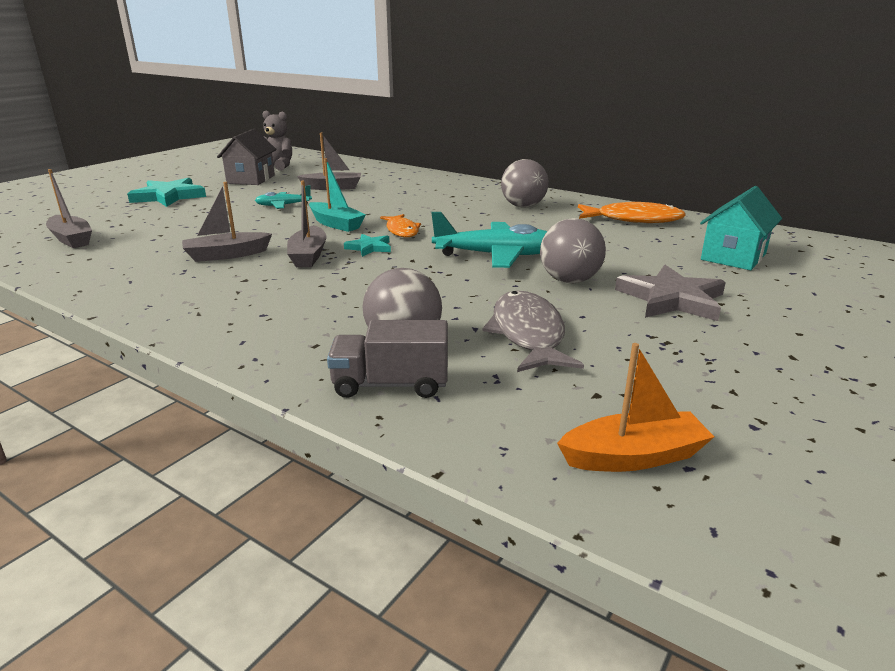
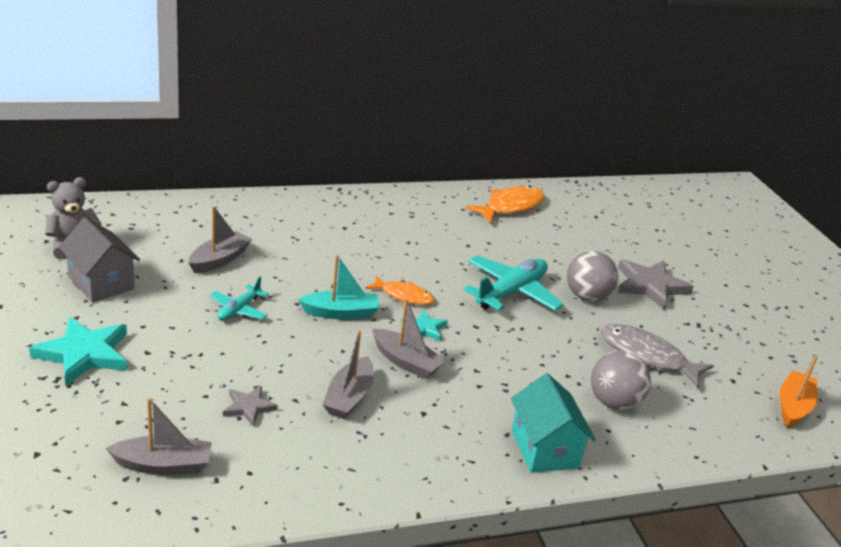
camera: 55 degrees left, 5 degrees up
(169, 237) = (249, 407): none -> grey star
(390, 384) = (664, 435): grey truck -> none
(523, 206) = (420, 220): grey ball -> none
(733, 257) = (615, 227): turquoise house -> turquoise house (544, 449)

